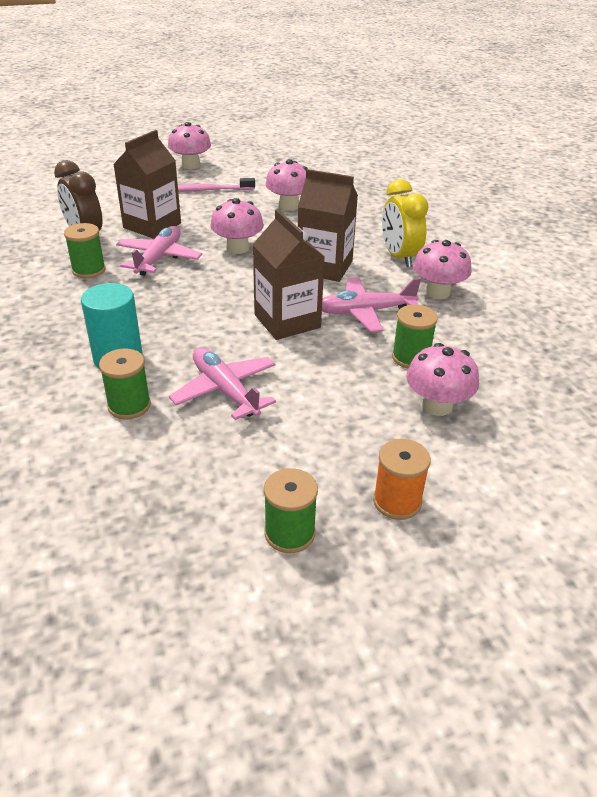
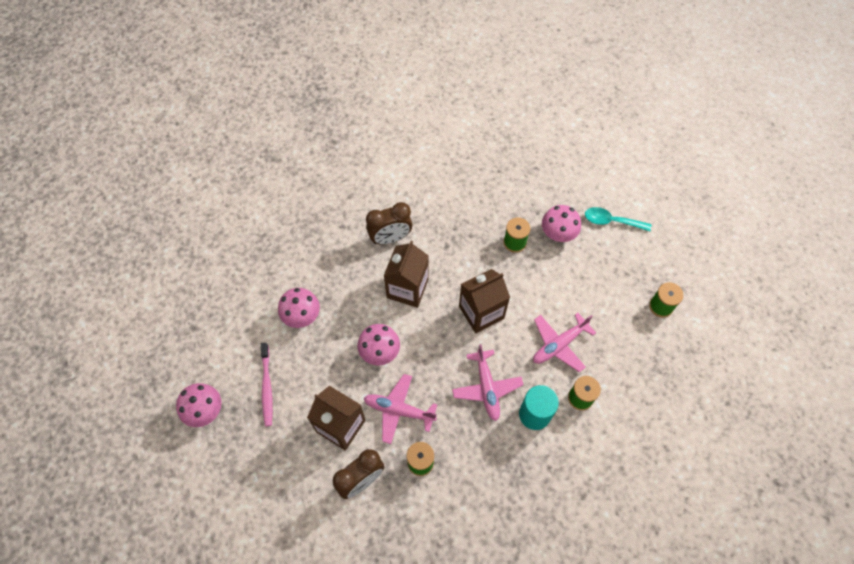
camera: 90 degrees left, 25 degrees up
(365, 312) = (466, 264): pink plane -> pink plane (487, 388)
(397, 501) = (632, 259): orange spool -> none
(399, 257) = (390, 238): yellow clock -> brown clock
(437, 292) = (438, 219): pink mushroom -> none
(481, 479) = (611, 221): none -> turquoise spoon

